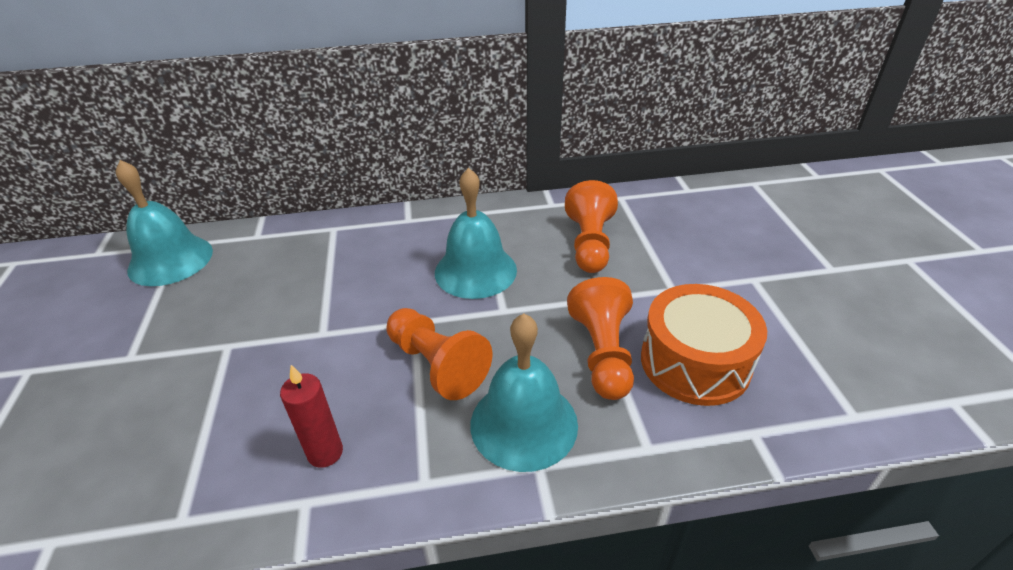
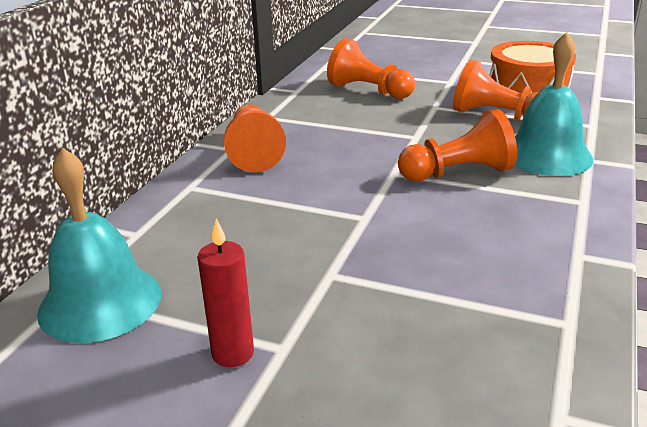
camera: 60 degrees left, 10 degrees down
(325, 453) = (527, 237): red candle -> red candle (233, 353)
(406, 233) = (254, 152): none -> orange pawn
(475, 271) = (352, 135): turquoise bell -> none

